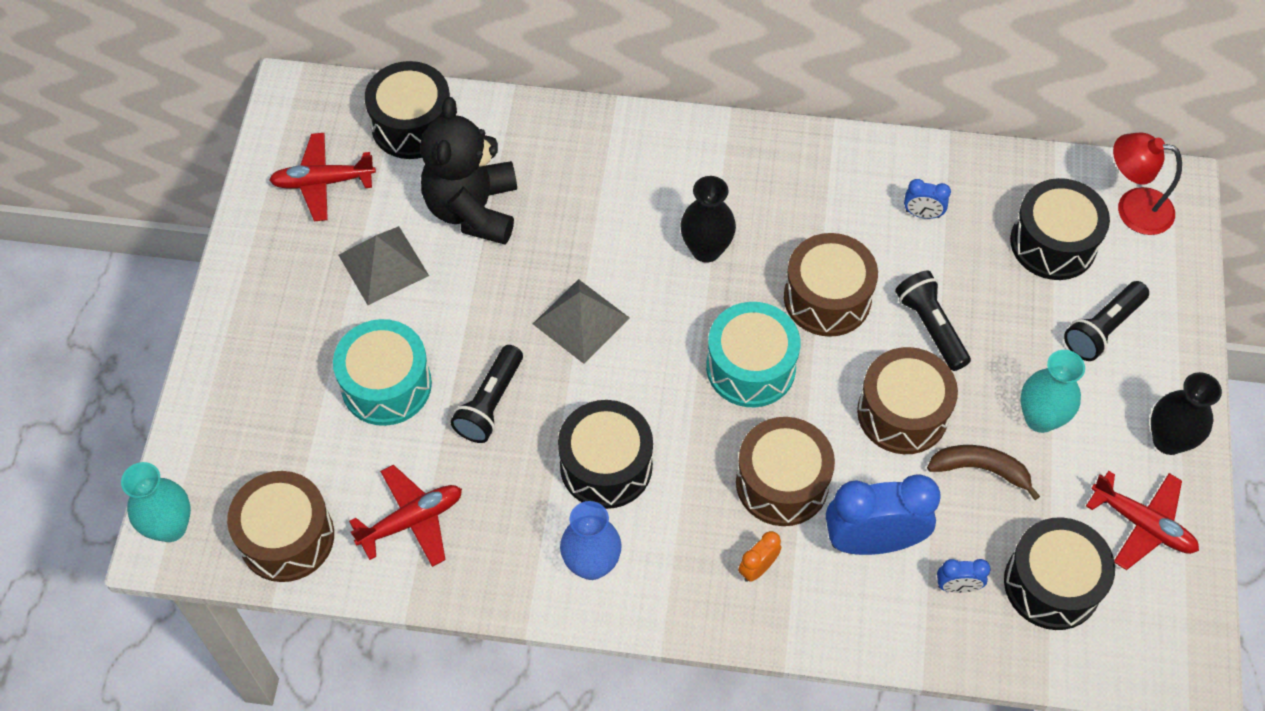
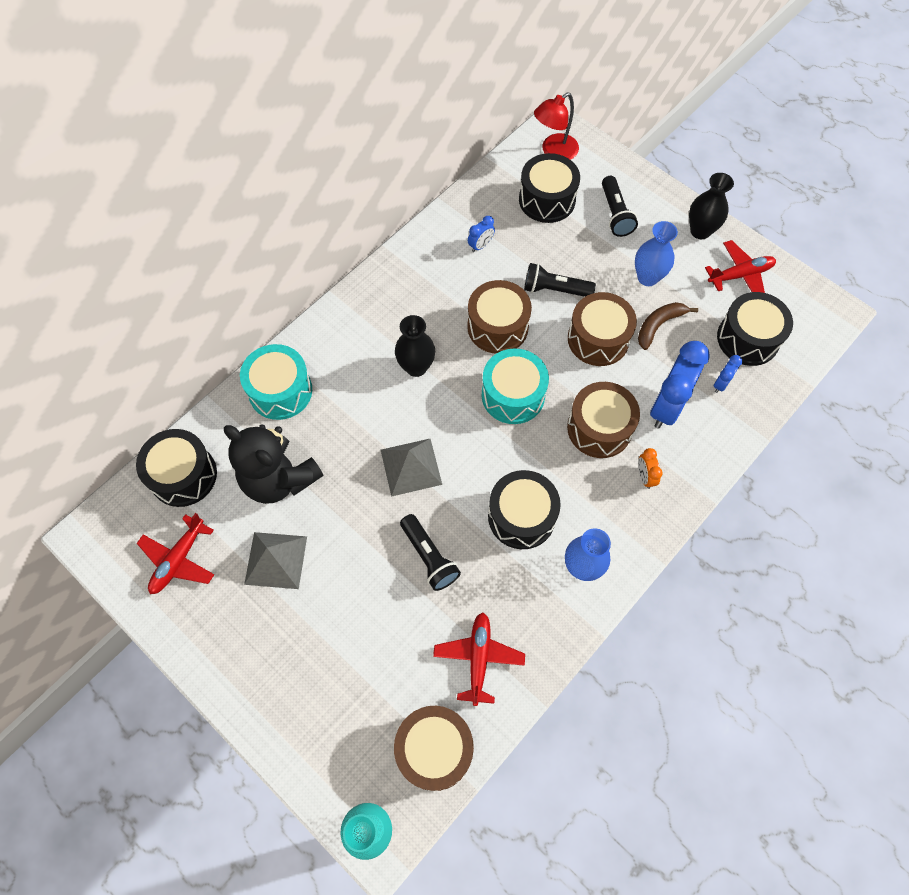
camera: 55 degrees left, 5 degrees up
(386, 385) = (368, 613): turquoise drum -> turquoise drum (280, 391)
(1040, 418) = (647, 277): turquoise vase -> blue vase

